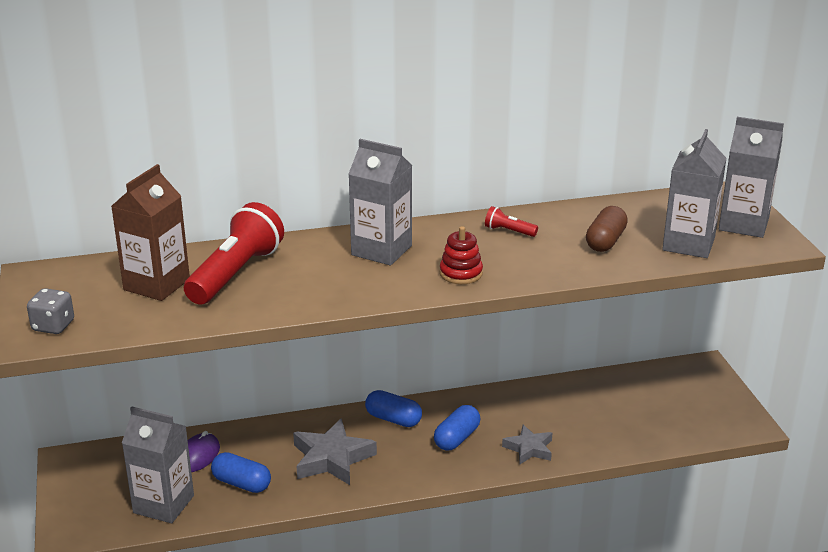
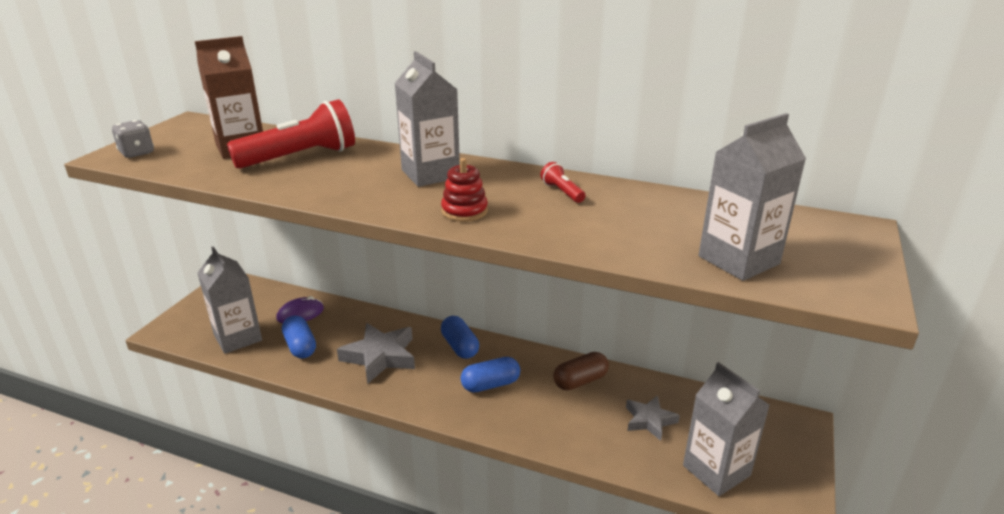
camera: 35 degrees right, 0 degrees up
(529, 448) = (541, 423): grey star -> grey star (649, 420)
(605, 241) = (646, 229): brown capsule -> brown capsule (580, 381)
(743, 224) = (837, 262): grey carton -> grey carton (716, 470)

